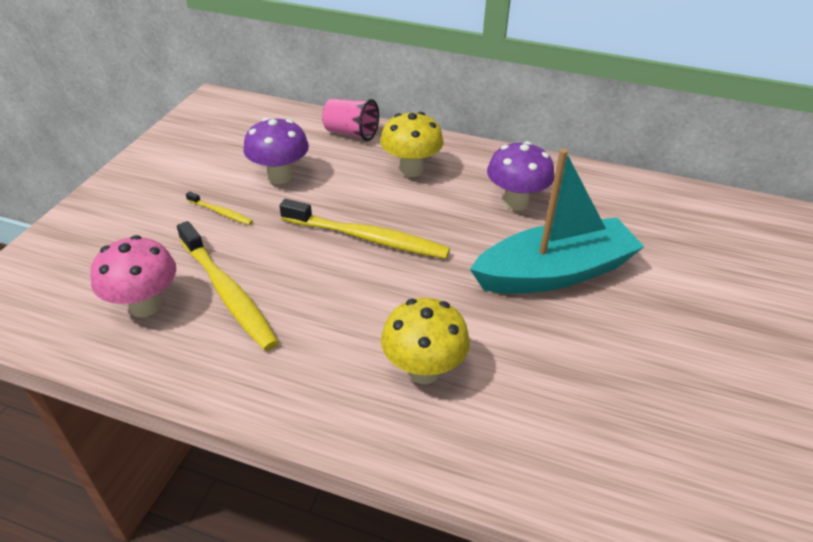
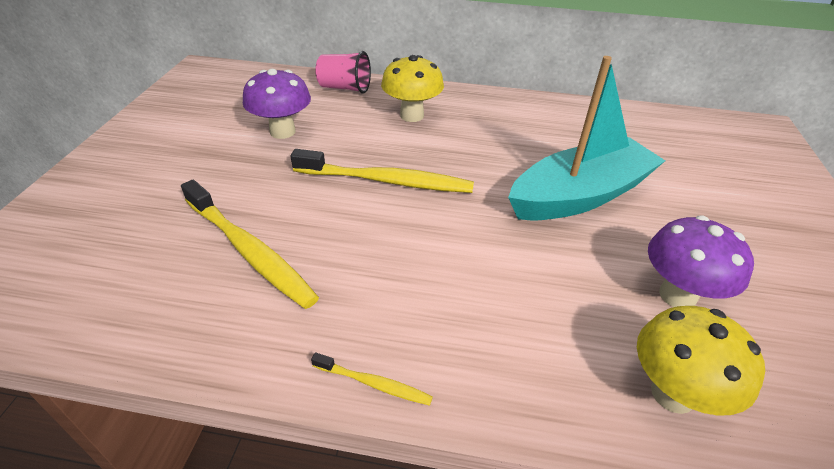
camera: 10 degrees left, 0 degrees up
(145, 306) = (155, 275): pink mushroom -> none
(220, 212) = (226, 170): yellow toothbrush -> yellow toothbrush (373, 383)
(423, 370) = (484, 309): yellow mushroom -> yellow mushroom (673, 394)
(515, 202) = (520, 136): purple mushroom -> purple mushroom (677, 295)

